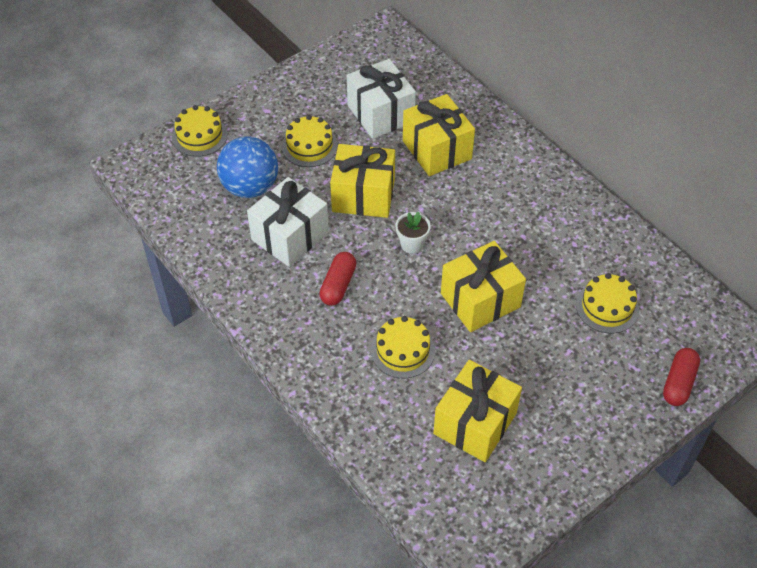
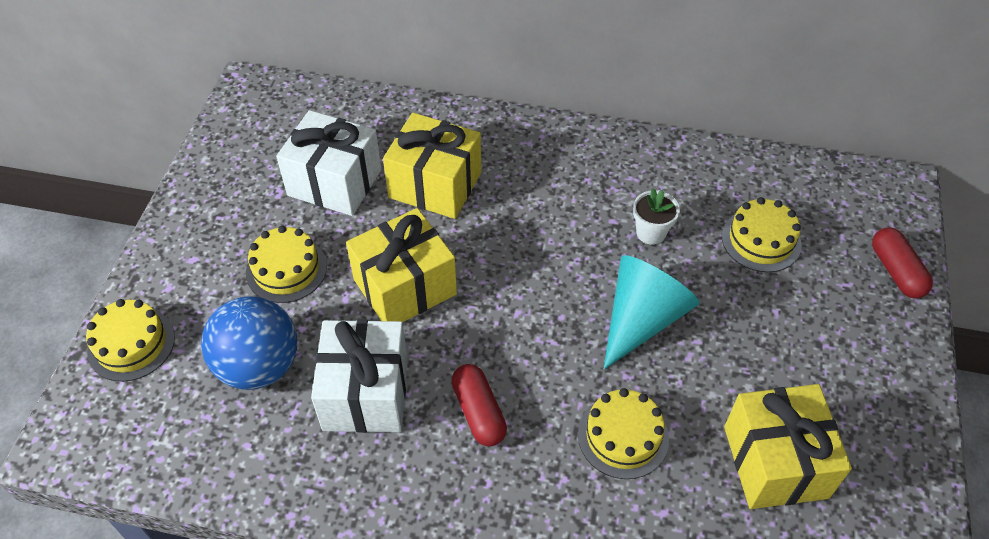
camera: 40 degrees left, 0 degrees up
(412, 244) = (512, 306): white flower pot -> white flower pot (651, 232)
(480, 300) = (641, 319): yellow gift -> turquoise cone

